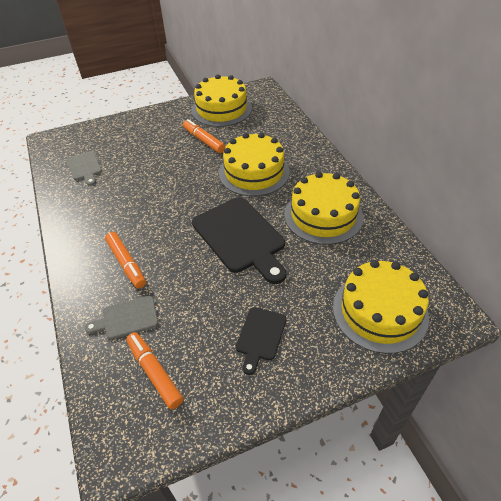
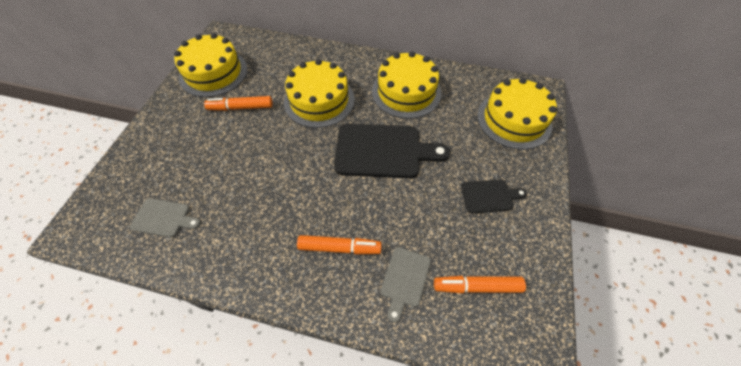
camera: 55 degrees left, 10 degrees up
(260, 336) = (489, 196): black cutting board -> black cutting board turned 60 degrees counterclockwise

